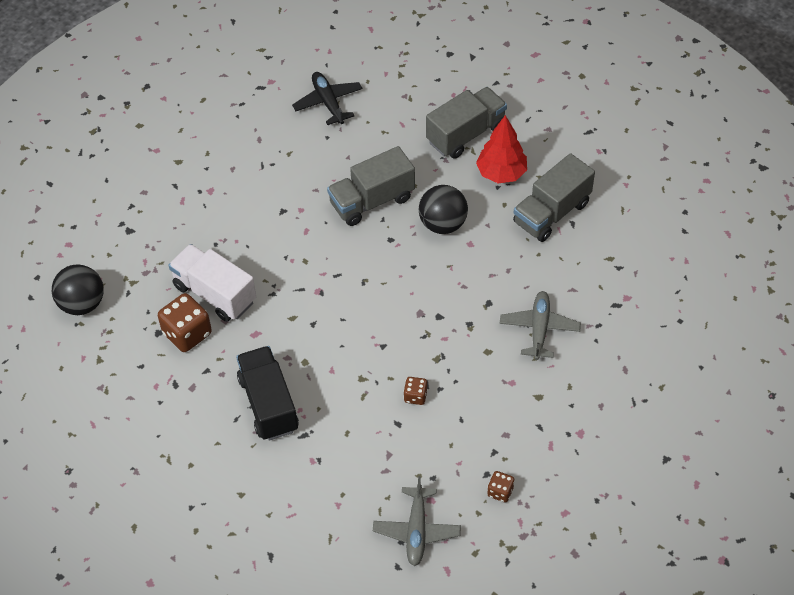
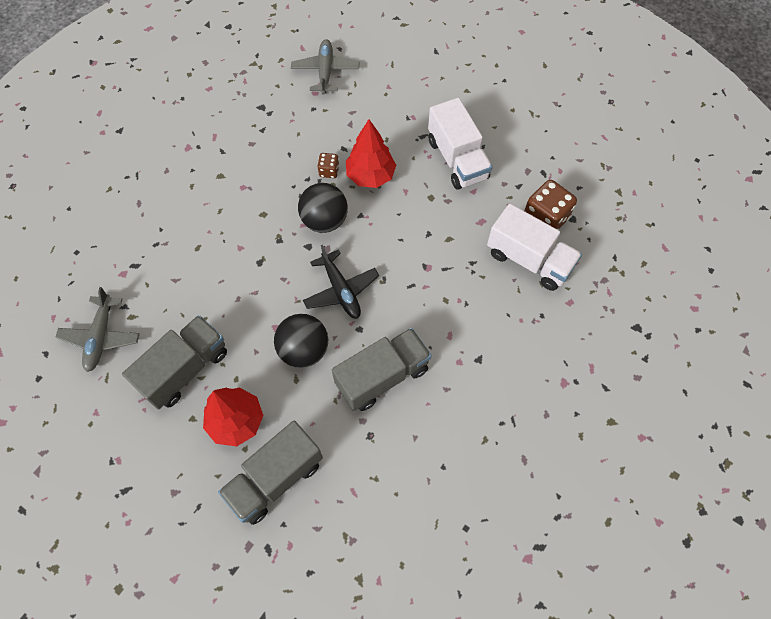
camera: 175 degrees right, 10 degrees up
(82, 304) = (655, 243): black ball -> black ball (324, 220)
(268, 404) = (457, 159): black truck -> white truck
(328, 102) = (448, 523): black plane -> black plane (341, 290)
(368, 389) = (370, 176): none -> red tree
(500, 492) = (259, 100): brown dice -> none
(539, 329) = (213, 237): grey plane -> grey plane (101, 337)

